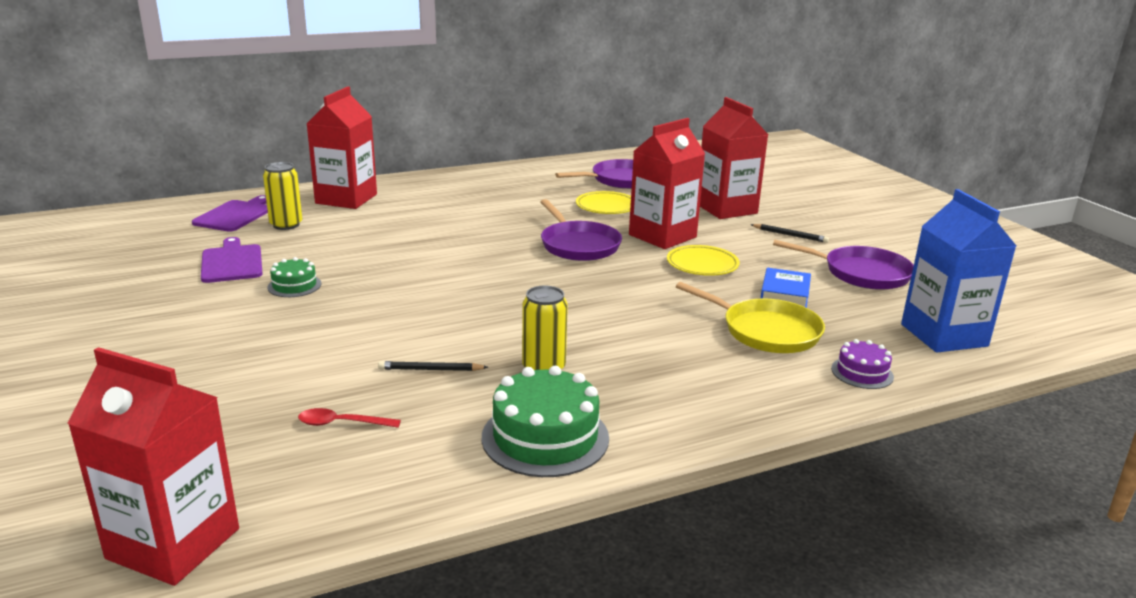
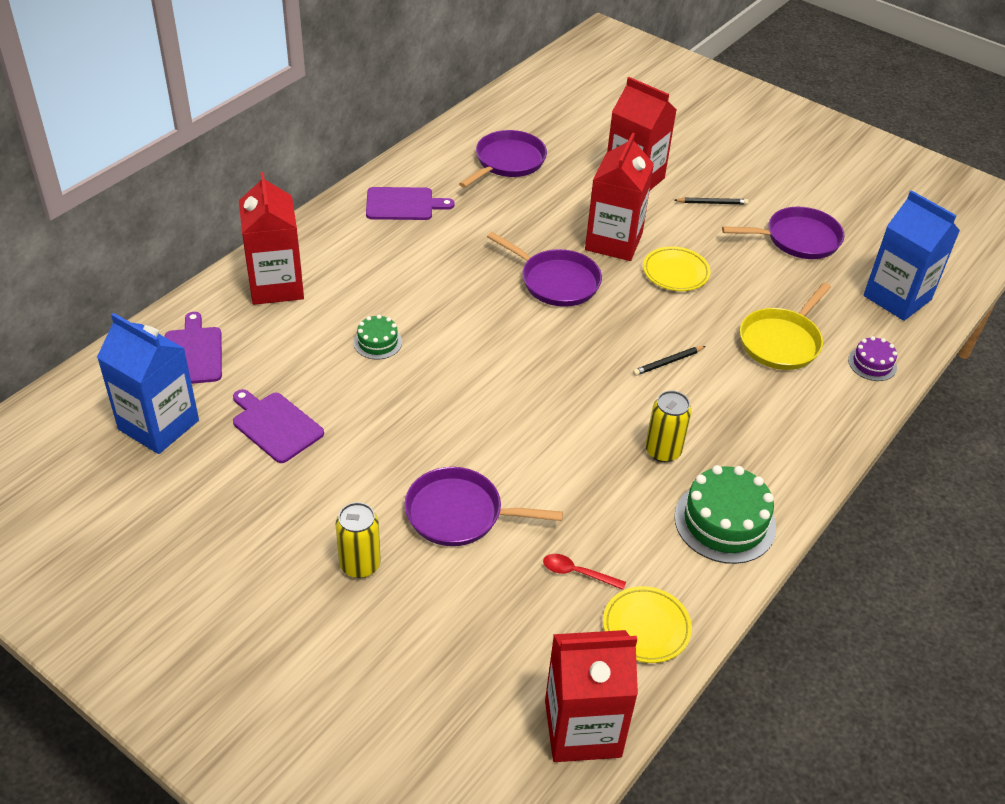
camera: 30 degrees left, 20 degrees up
(153, 241) = (158, 425): none -> blue carton
(286, 225) = (262, 350): yellow can -> yellow can (360, 564)
(294, 285) = (369, 434): green cake -> green cake (377, 342)
(294, 351) = (459, 513): none -> purple pan
(341, 423) = (577, 573): red spoon -> red spoon turned 45 degrees clockwise
(430, 369) = (584, 488): black pencil -> black pencil (668, 362)
(503, 183) = (403, 204): none -> purple cutting board
(606, 207) = (531, 212): yellow plate -> yellow plate (646, 627)
(766, 331) = (781, 342): yellow pan -> yellow pan turned 120 degrees clockwise
(784, 293) = (762, 288): blue book -> none

